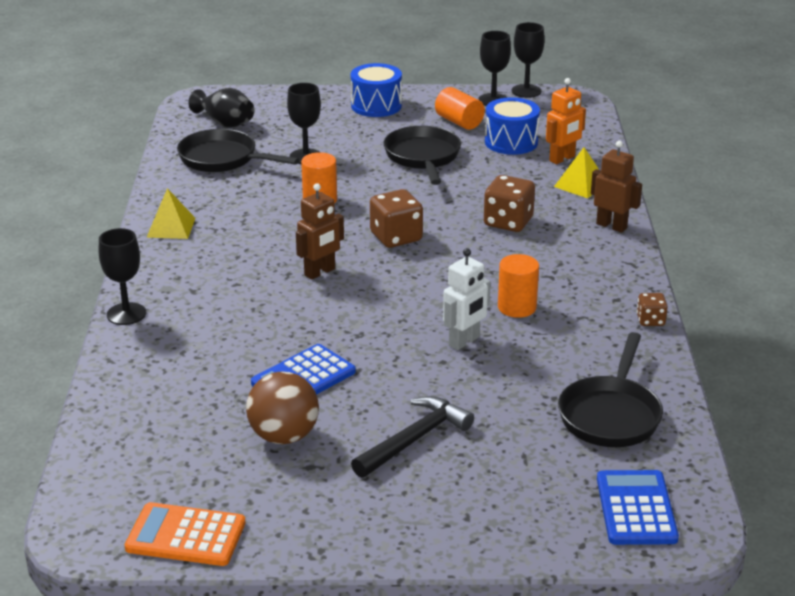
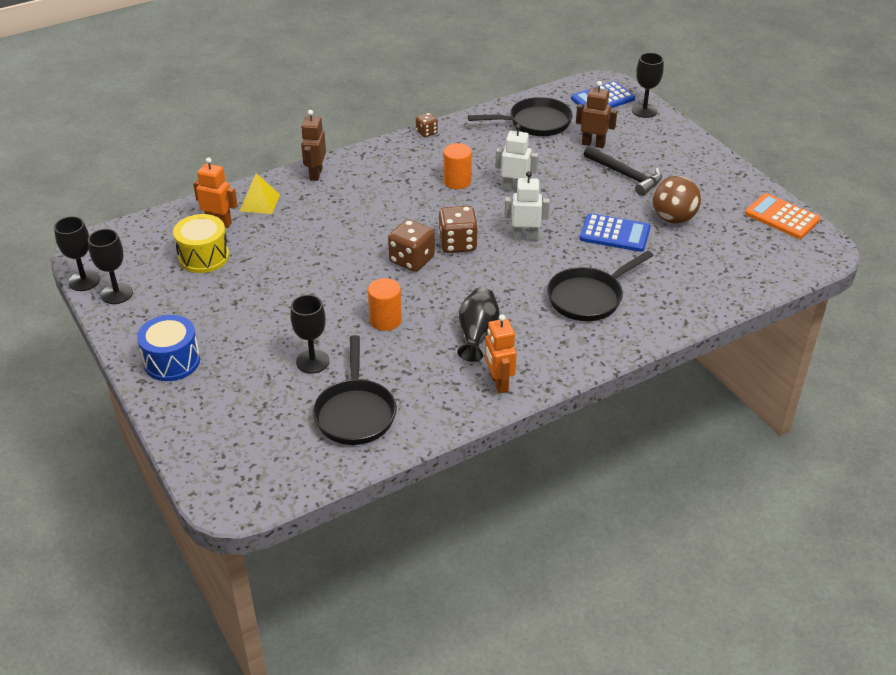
camera: 120 degrees left, 10 degrees up
(126, 314) = (631, 343): black goblet -> black goblet (644, 110)
(171, 227) = (498, 383): yellow pyramid -> orange robot
(186, 535) = (782, 217): orange calculator -> orange calculator turned 150 degrees clockwise
(225, 123) = (277, 450): black vase -> black vase (477, 334)
(320, 272) = (491, 276): brown robot -> brown robot (593, 144)
(363, 315) = (525, 237): none -> white robot
(413, 439) = (625, 175): black hammer -> black hammer turned 150 degrees counterclockwise
(423, 157) = (266, 293): black pan -> black pan (589, 297)
(459, 122) = (179, 298): orange cylinder -> none
(508, 222) = (346, 217): brown dice -> brown dice (457, 244)
(511, 142) = (204, 257): blue drum -> yellow drum

